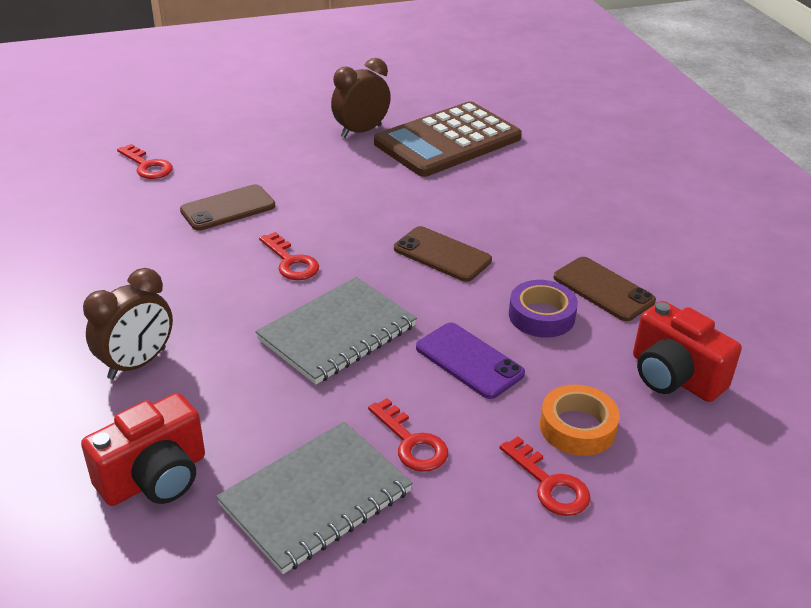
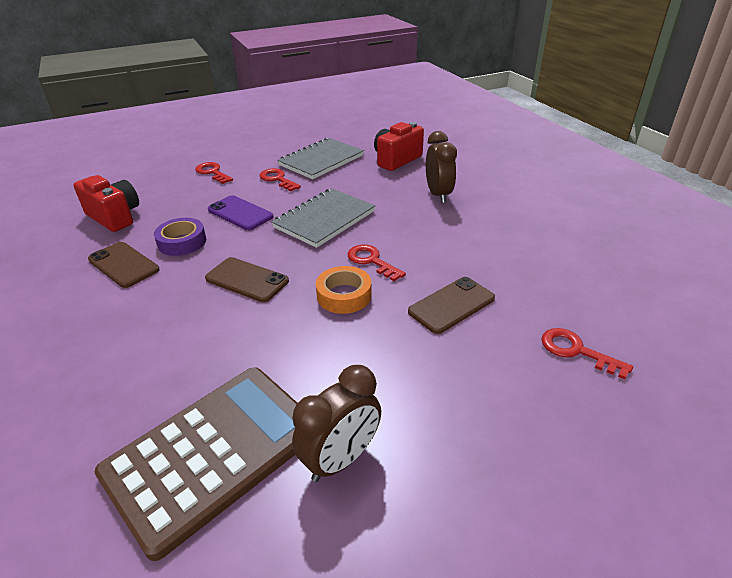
camera: 175 degrees right, 0 degrees up
(137, 363) = (438, 195): brown clock -> brown clock turned 135 degrees clockwise
(577, 427) = (188, 191): orange tape -> orange tape (344, 295)

